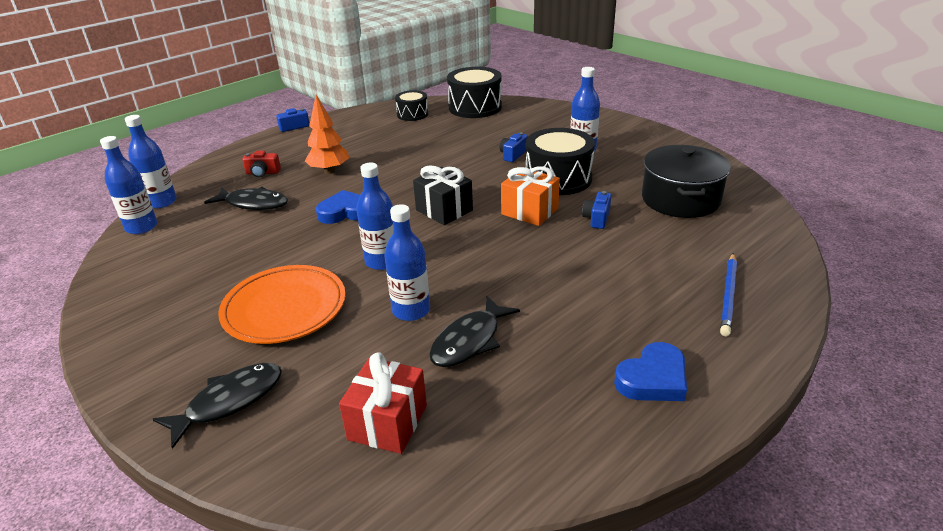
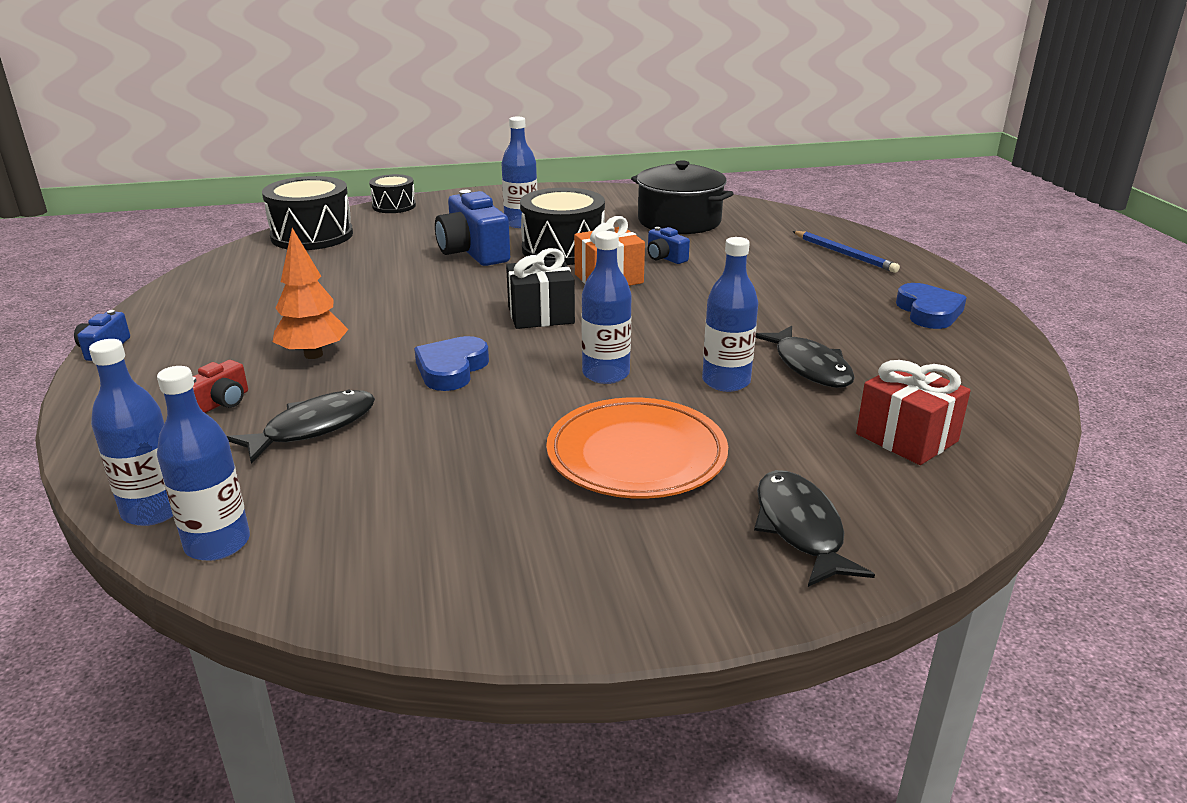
camera: 60 degrees left, 5 degrees down
(412, 114) = (251, 269): black drum -> black drum (394, 206)
(513, 155) = (473, 252): blue camera -> blue camera, size x2.00

